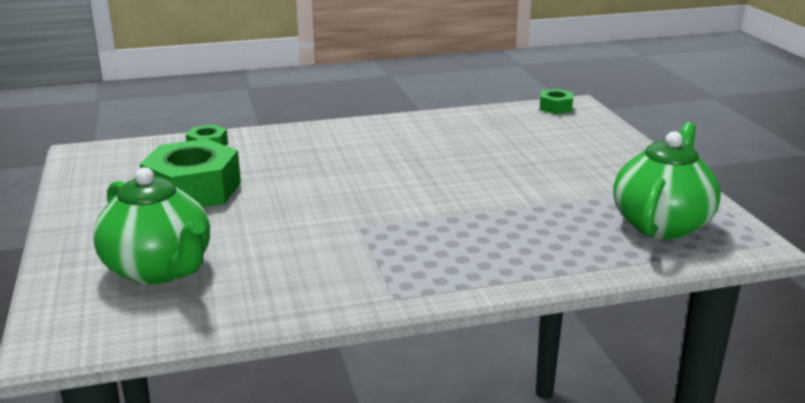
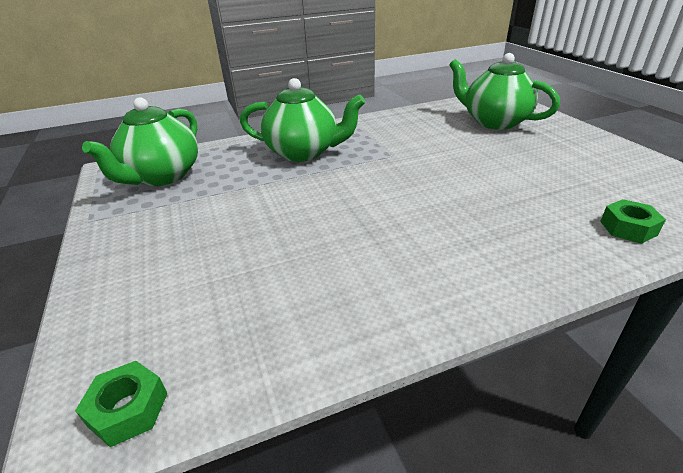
camera: 175 degrees right, 10 degrees up
(193, 190) = (554, 171): green nut -> none
(480, 241) = (303, 152): none -> green teapot

